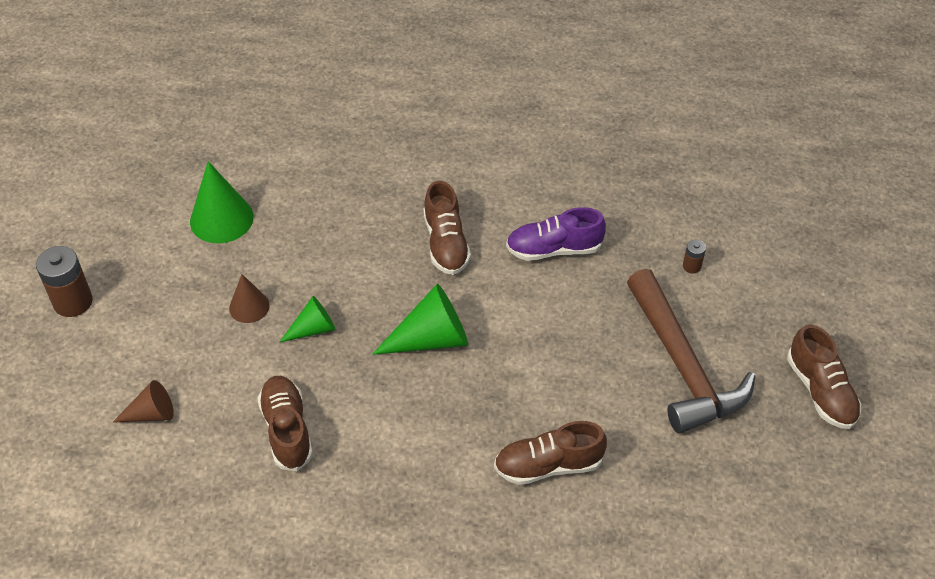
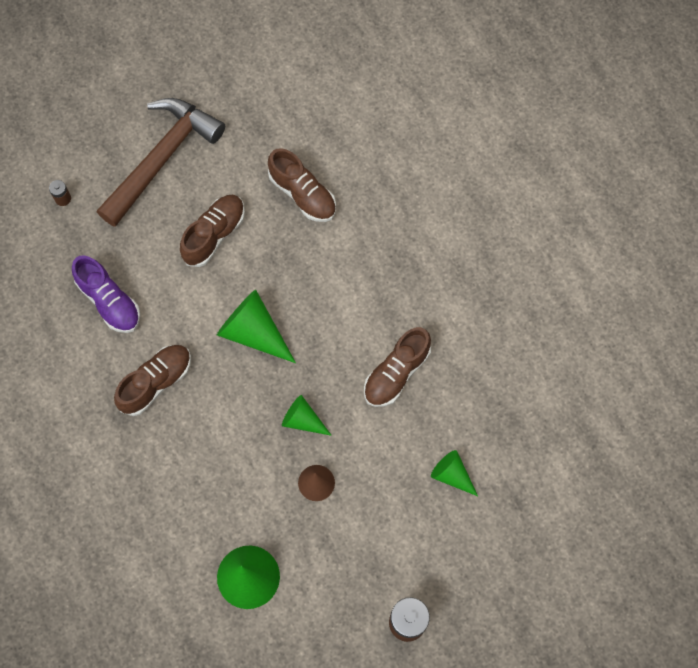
camera: 125 degrees left, 20 degrees up
(151, 414) = (452, 475): brown cone -> green cone
(820, 391) = (126, 67): brown shoe -> brown shoe (214, 235)

